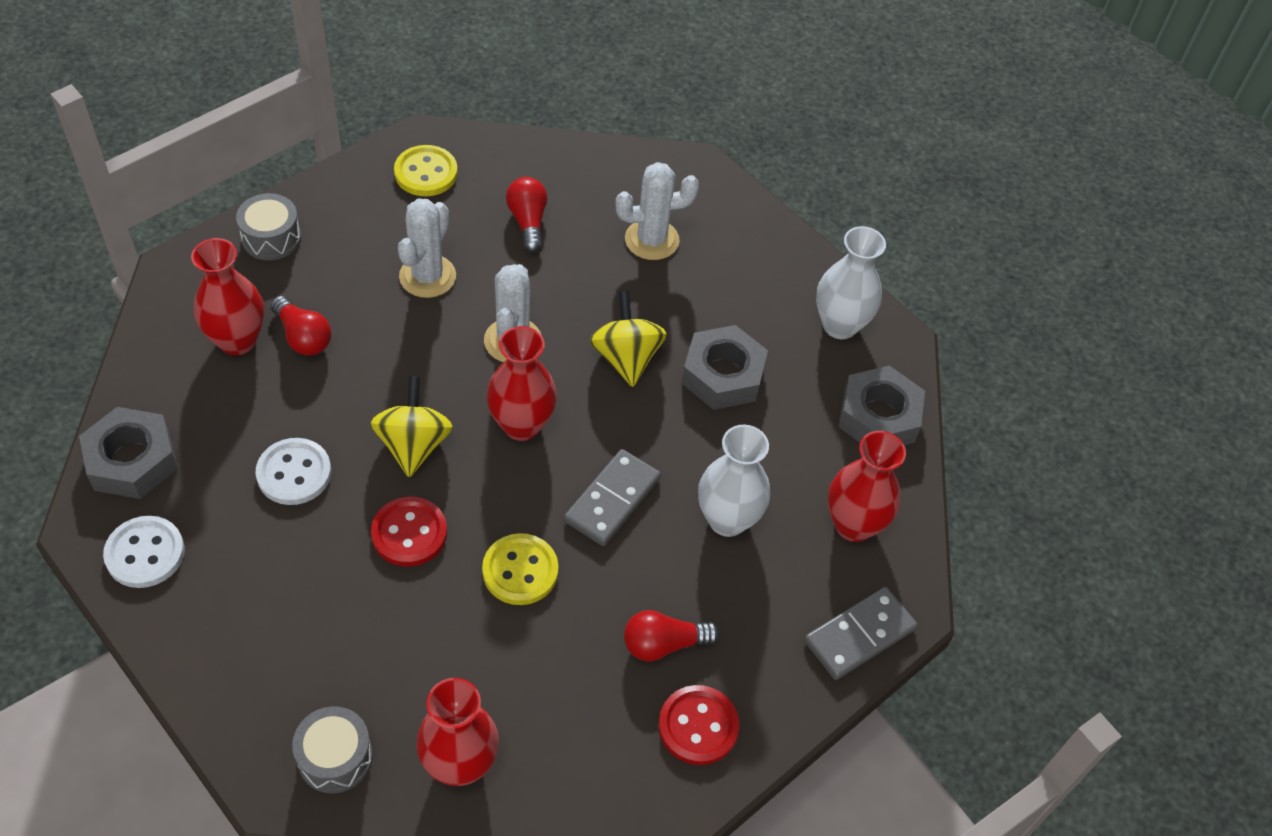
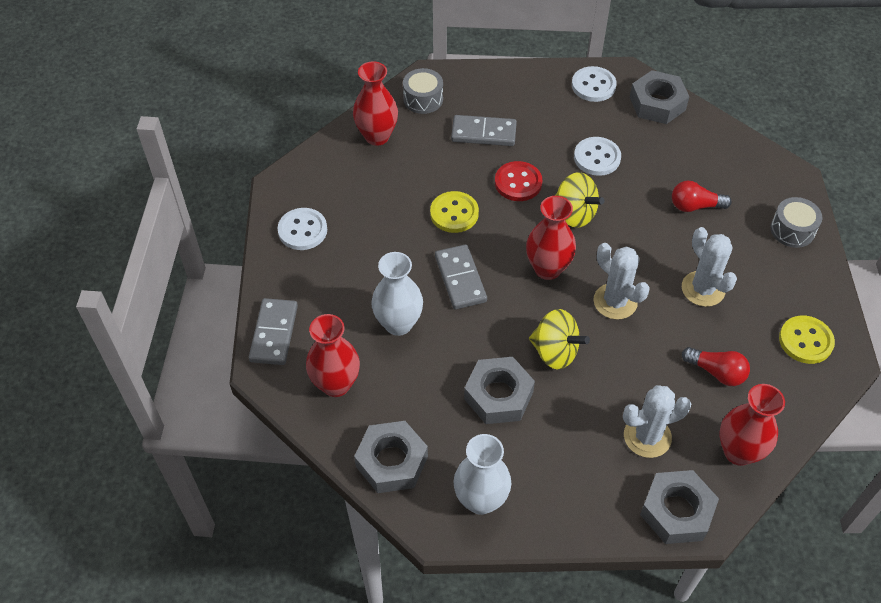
camera: 135 degrees right, 0 degrees up
(237, 340) = (713, 177): red vase -> red vase (738, 451)
(347, 630) = (483, 133): none -> grey domino
(651, 240) = (647, 436): white cactus -> white cactus turned 45 degrees clockwise
(663, 644) = (357, 245): red light bulb -> none
(698, 726) = (302, 230): red button -> white button
(706, 187) = (676, 511): none -> grey nut

